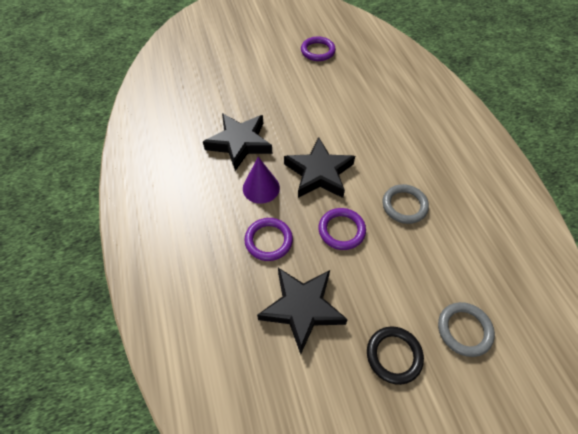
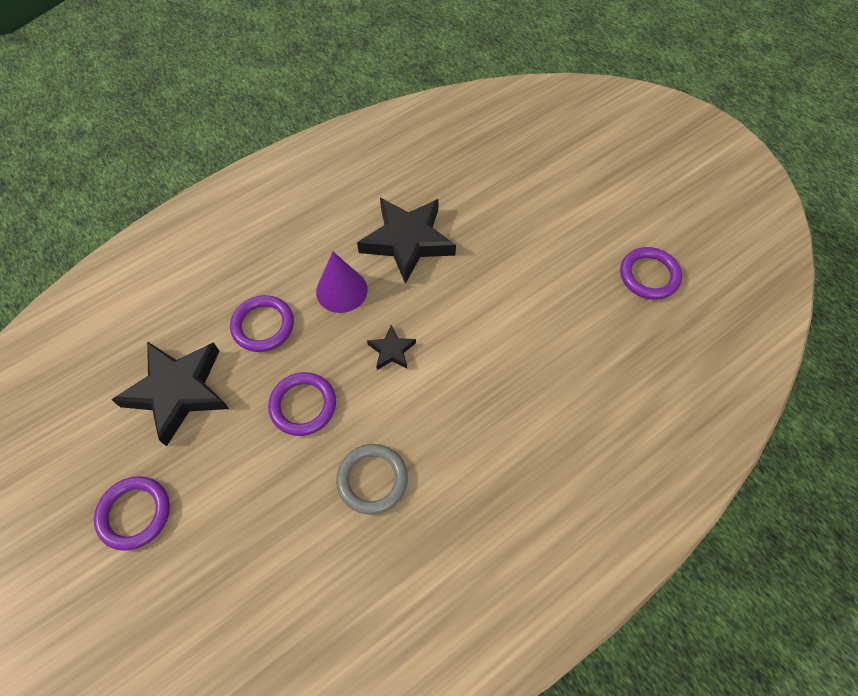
camera: 70 degrees right, 5 degrees up
(319, 173) = (391, 350): black star -> black star, size x0.46
(394, 355) = (135, 513): black ring -> purple ring
(464, 330) = (185, 601): grey ring -> none

